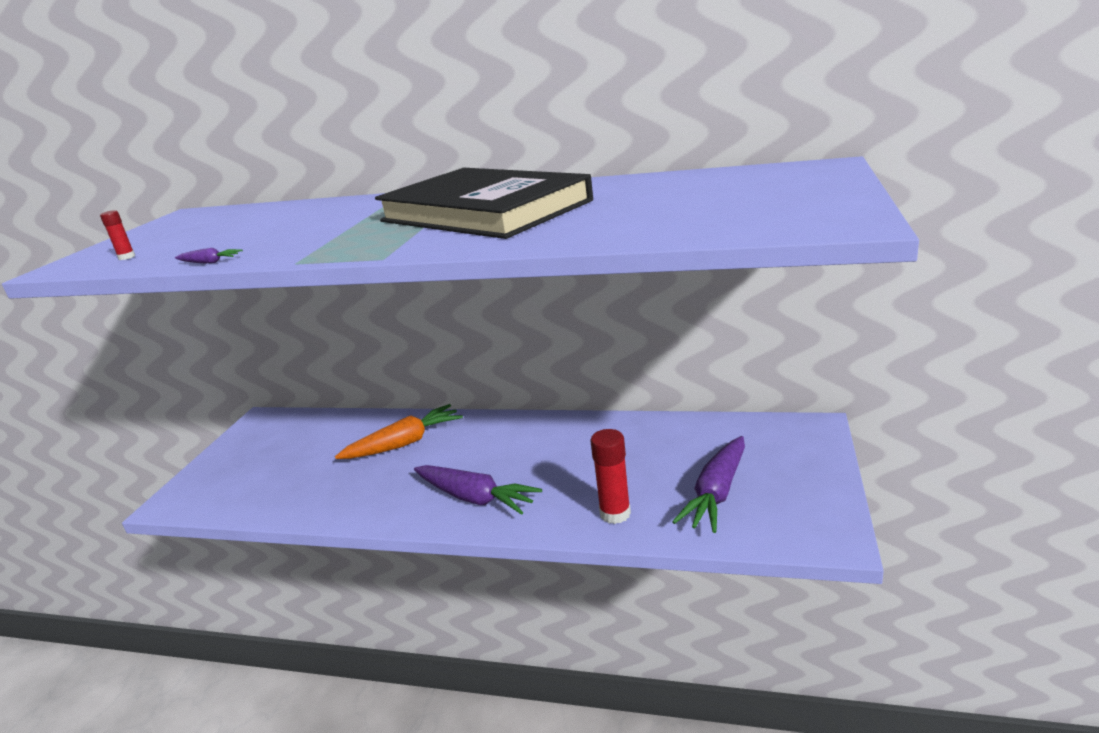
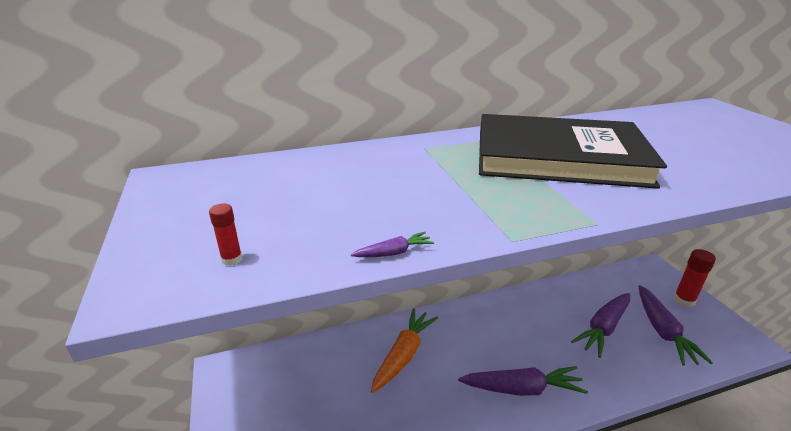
camera: 35 degrees left, 5 degrees up
(615, 513) = (627, 368): red glue stick -> red glue stick (684, 300)
(641, 472) = (603, 328): none -> purple carrot

